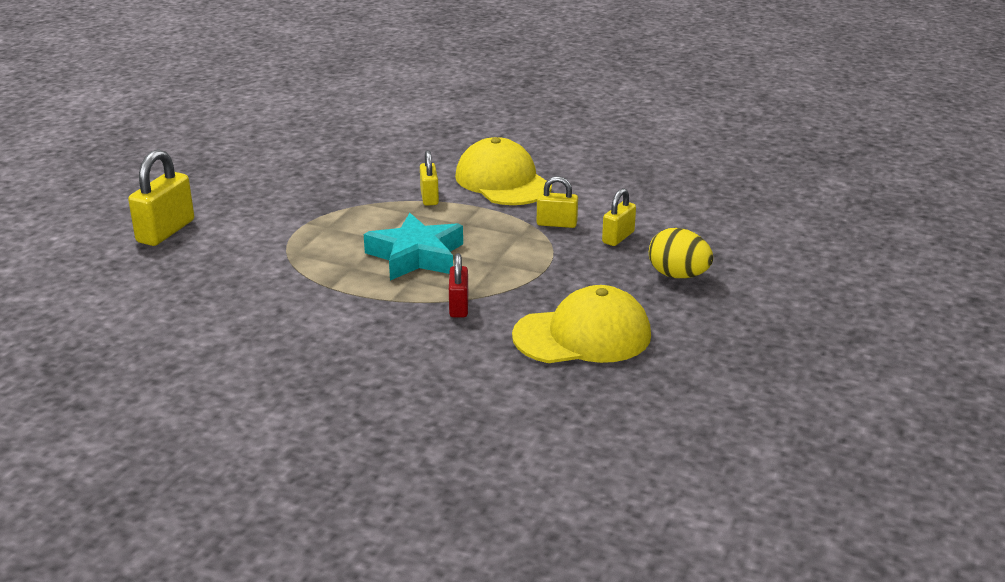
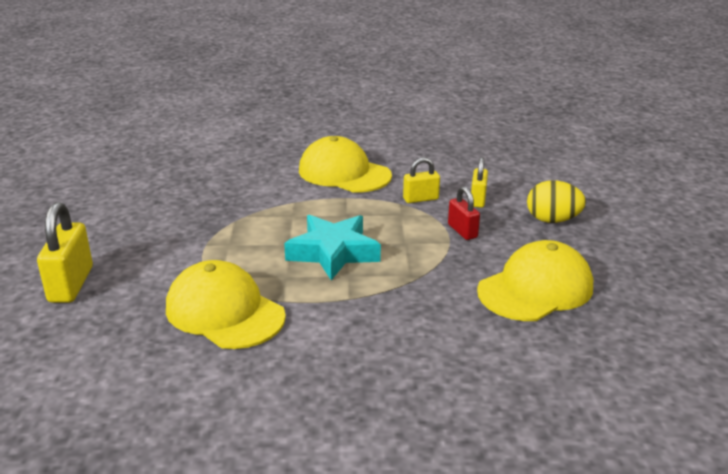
camera: 25 degrees left, 0 degrees up
(271, 284) = (224, 312): none -> yellow cap
(429, 197) = (296, 199): yellow padlock -> none
(459, 306) = (412, 289): red padlock -> red padlock (462, 231)

